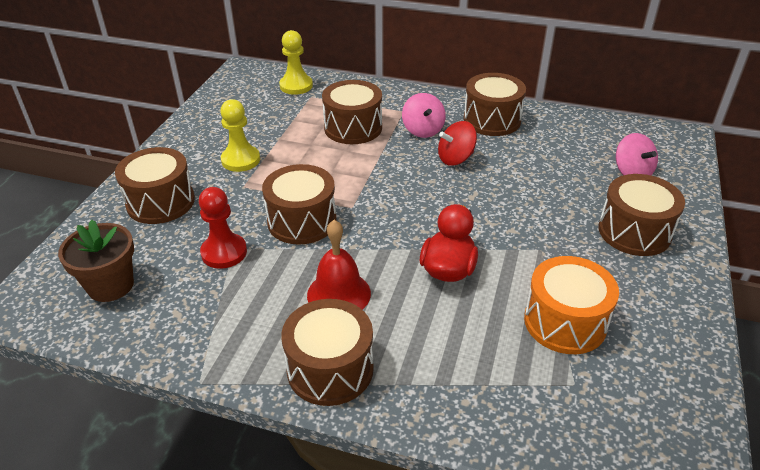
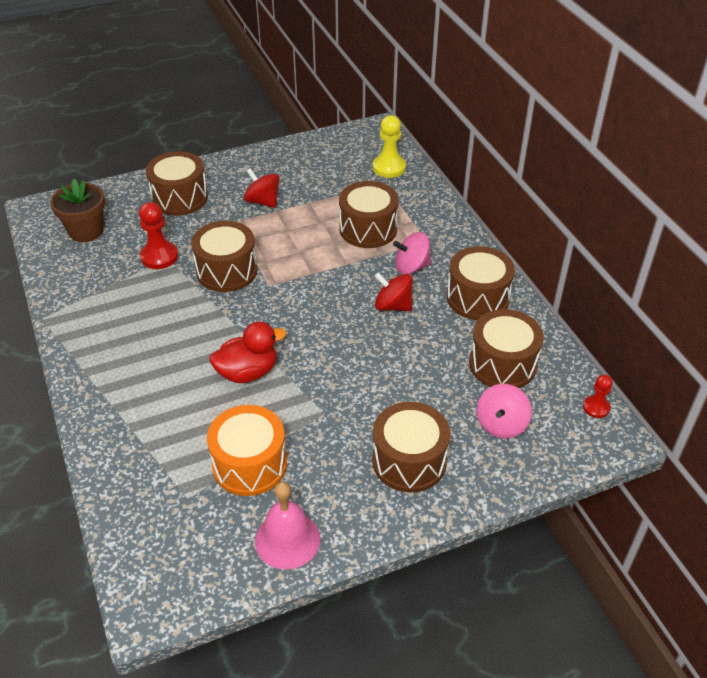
camera: 50 degrees right, 5 degrees up
(241, 160) = (262, 201): yellow pawn -> red spinning top
(330, 369) = (99, 367): brown drum -> brown drum (502, 364)
(338, 294) = (170, 332): red bell -> none
(423, 130) = (411, 267): pink spinning top -> pink spinning top turned 45 degrees clockwise
(649, 129) = (596, 407): none -> red pawn
(674, 340) = (287, 539): none -> pink bell

